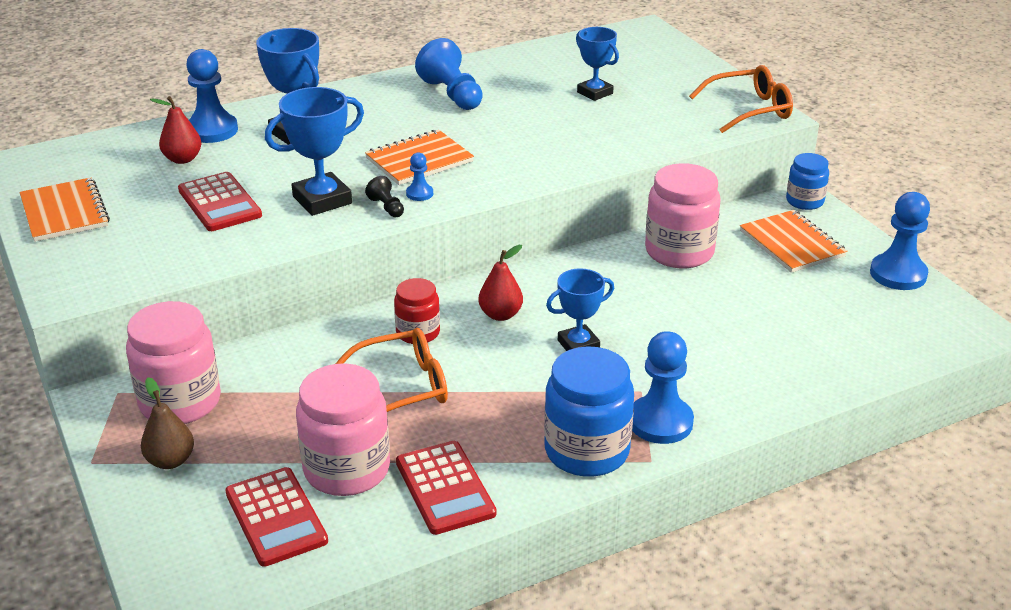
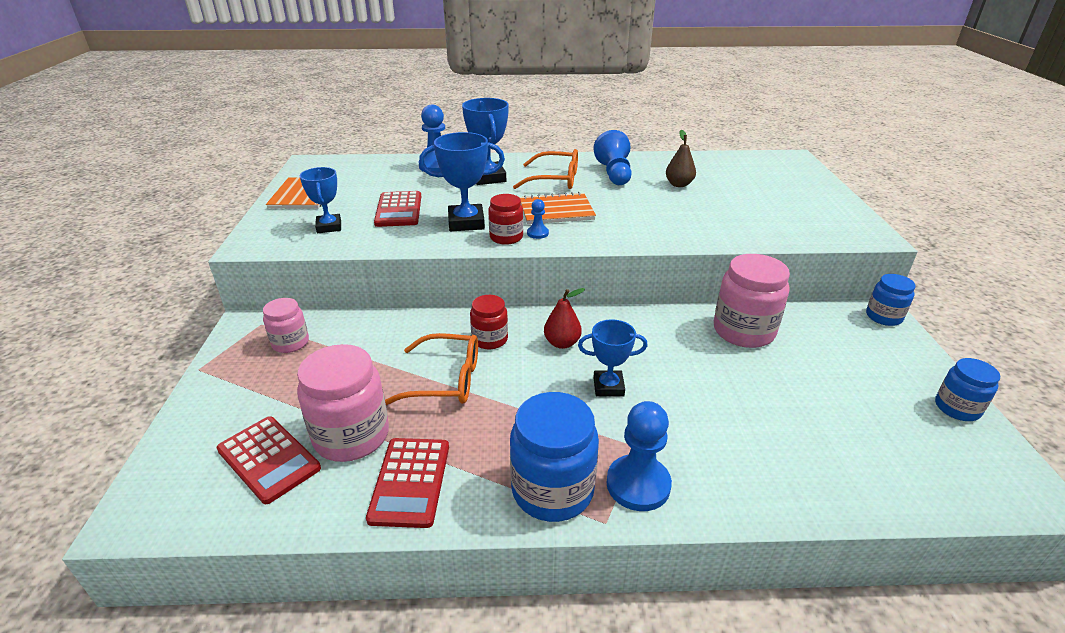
camera: 25 degrees right, 0 degrees up
(170, 461) = (244, 385): brown pear -> brown pear (678, 184)
(180, 402) = (290, 343): pink jar -> pink jar, size x0.58
(182, 159) = (403, 179): red pear -> none
(276, 517) = (269, 459): red calculator -> red calculator turned 45 degrees counterclockwise
(387, 207) = (506, 237): black pawn -> red jar
(595, 93) = (724, 191): blue trophy -> blue trophy (329, 227)
(749, 110) = (854, 228): orange glasses -> orange glasses (555, 179)
(792, 244) = (854, 351): orange notebook -> none
(898, 274) = (957, 408): blue pawn -> blue jar

